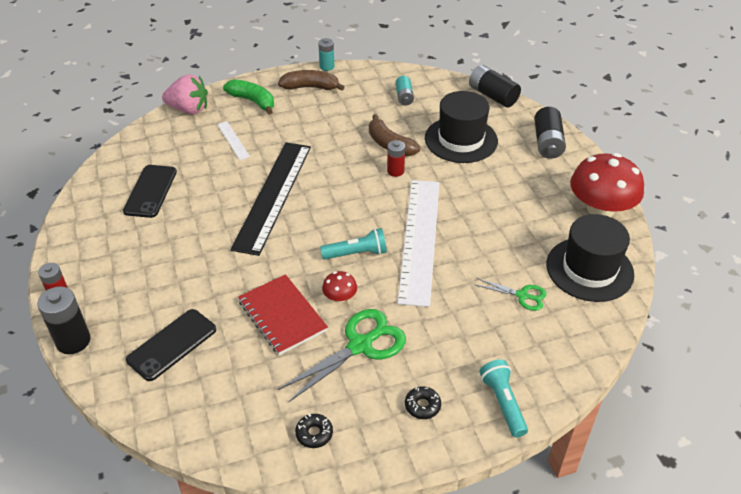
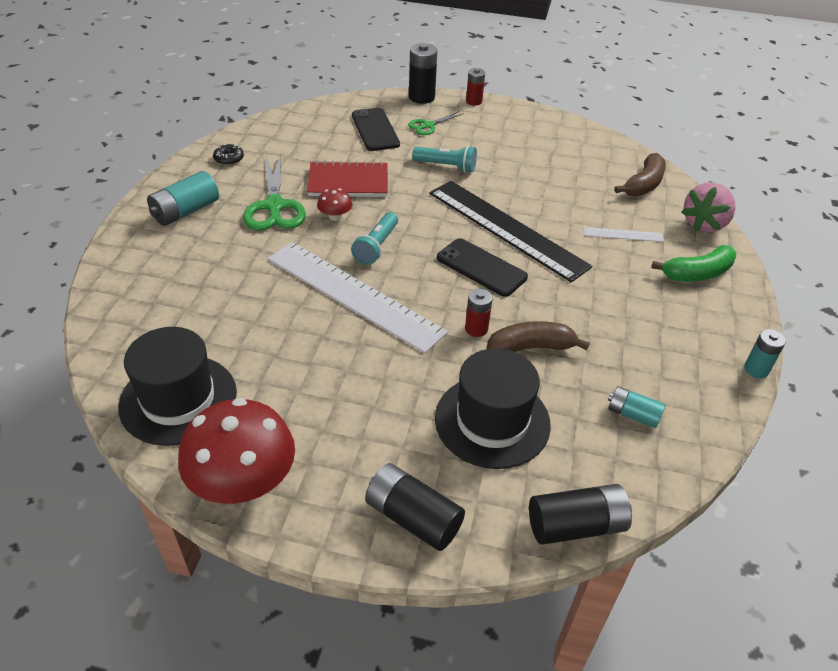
camera: 120 degrees right, 0 degrees up
(150, 191) = (571, 166): black phone -> black phone (481, 267)
(310, 87) = (706, 332): brown banana -> brown banana (644, 184)
(422, 406) = (186, 211): black donut -> turquoise battery
(503, 403) = (133, 251): turquoise flashlight -> turquoise flashlight (446, 166)
(522, 295) = (209, 325): green scissors -> green scissors (428, 125)

